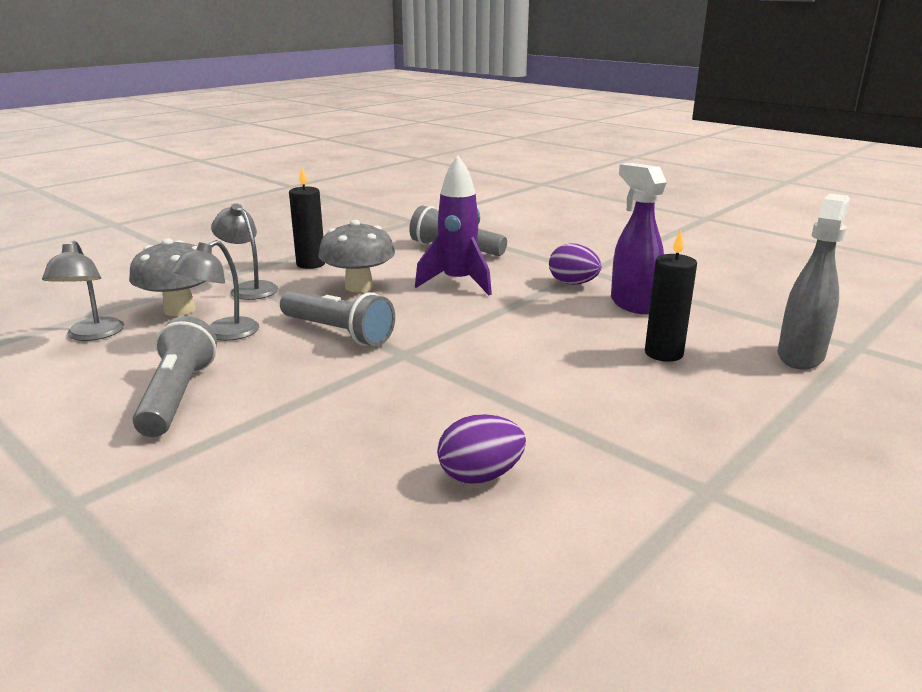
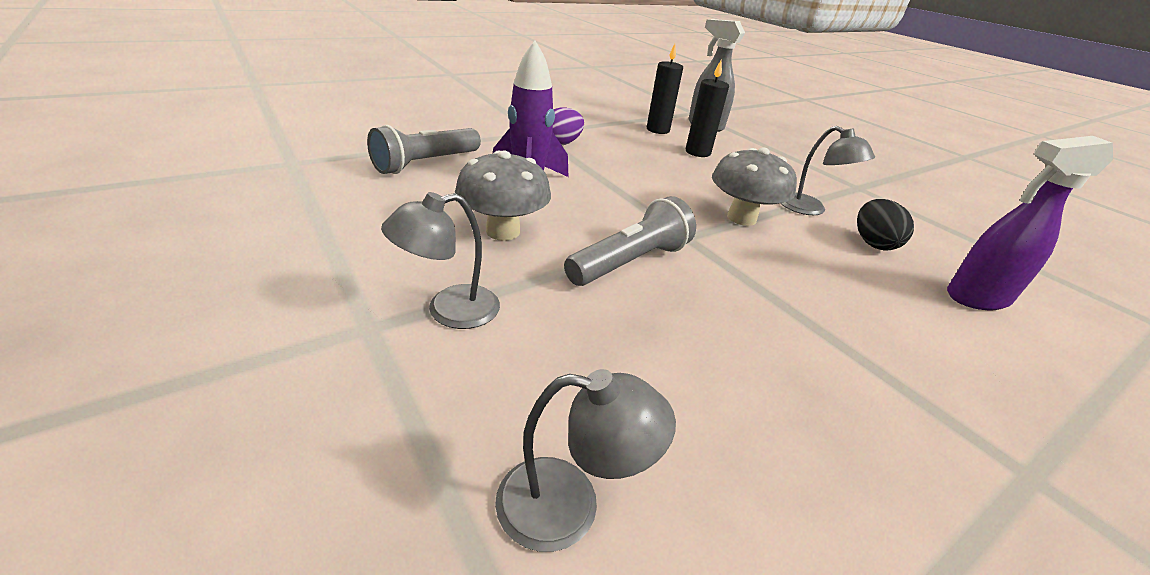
camera: 80 degrees left, 10 degrees up
(178, 396) = (784, 389): grey flashlight -> none
(179, 310) = (499, 386): grey mushroom -> grey mushroom (741, 218)
(222, 334) = (610, 345): grey lamp -> grey lamp (810, 209)
(311, 264) = (390, 251): black candle -> black candle (658, 130)
(480, 476) = (873, 243): purple egg -> black egg
(633, 304) = (613, 138): purple spray bottle -> purple spray bottle (976, 298)

